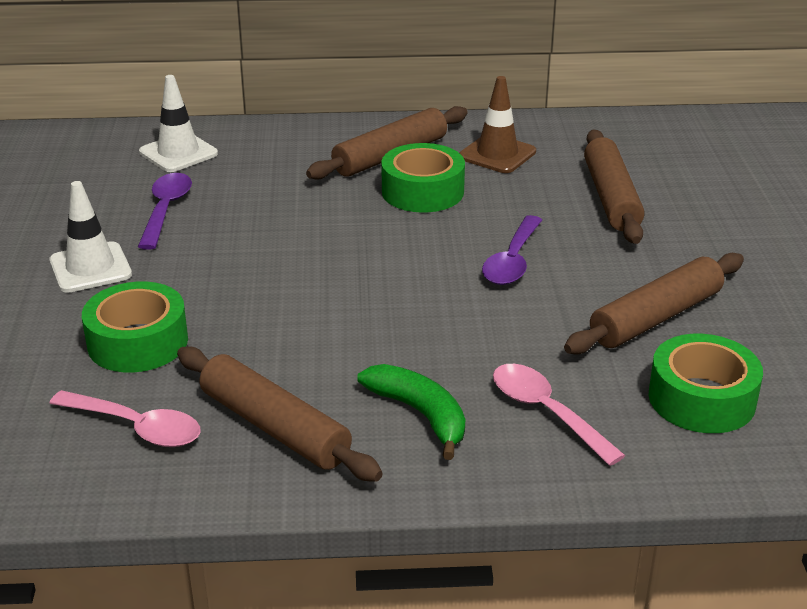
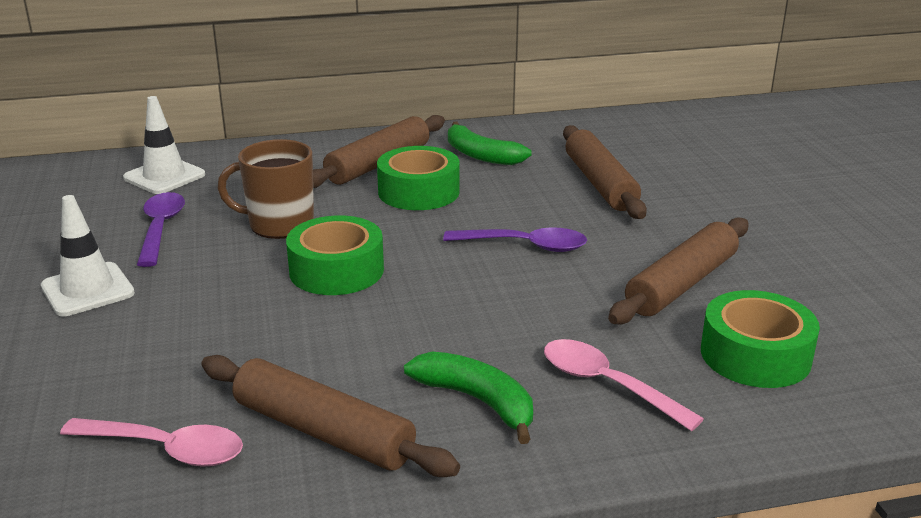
camera: 10 degrees left, 5 degrees down
(138, 342) = (152, 359): green tape -> green tape (336, 270)
(278, 216) = (279, 224): none -> brown mug
(497, 154) = (481, 155): brown traffic cone -> green banana
(512, 261) = (525, 246): purple spoon -> purple spoon turned 90 degrees counterclockwise

